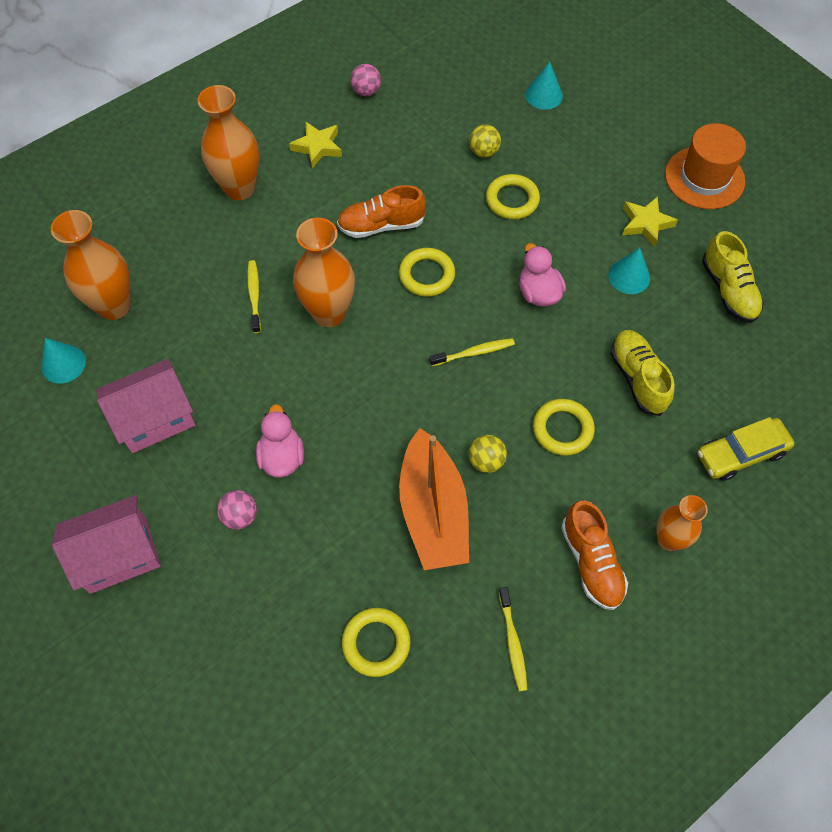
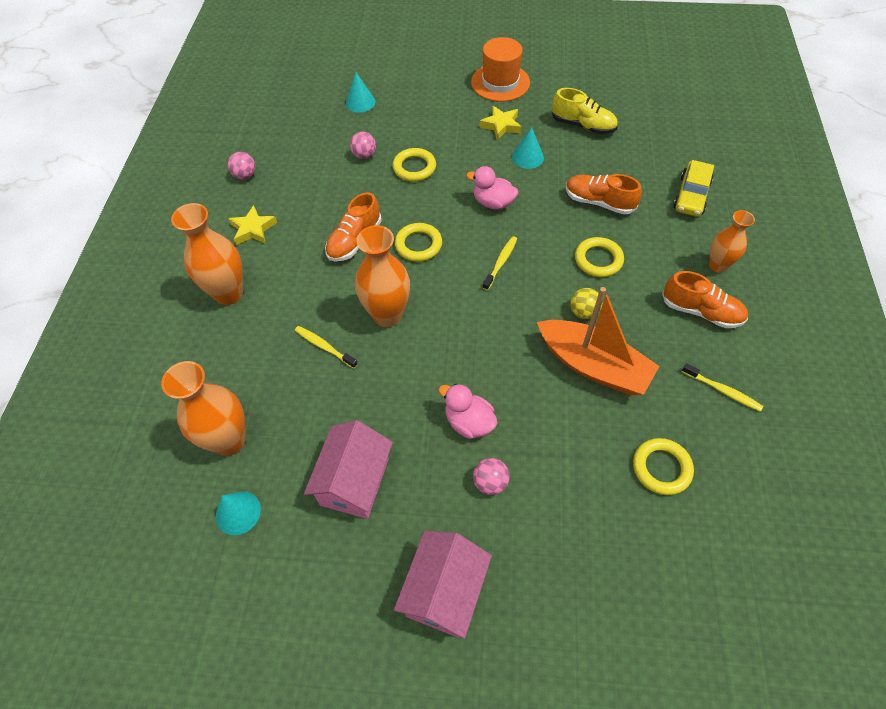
camera: 45 degrees left, 5 degrees down
(484, 152) = (364, 155): yellow ball -> pink ball
(637, 378) = (598, 202): yellow shoe -> orange shoe

